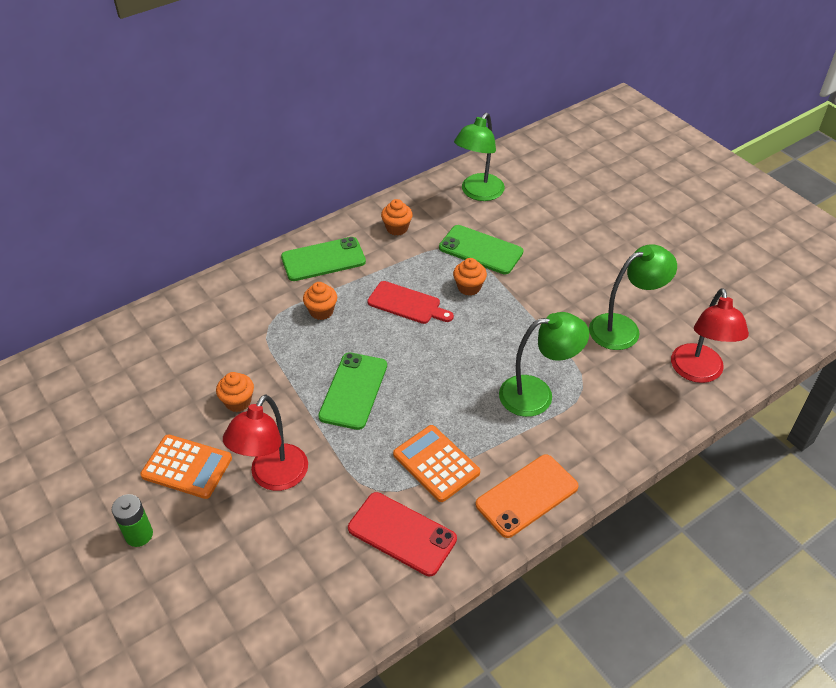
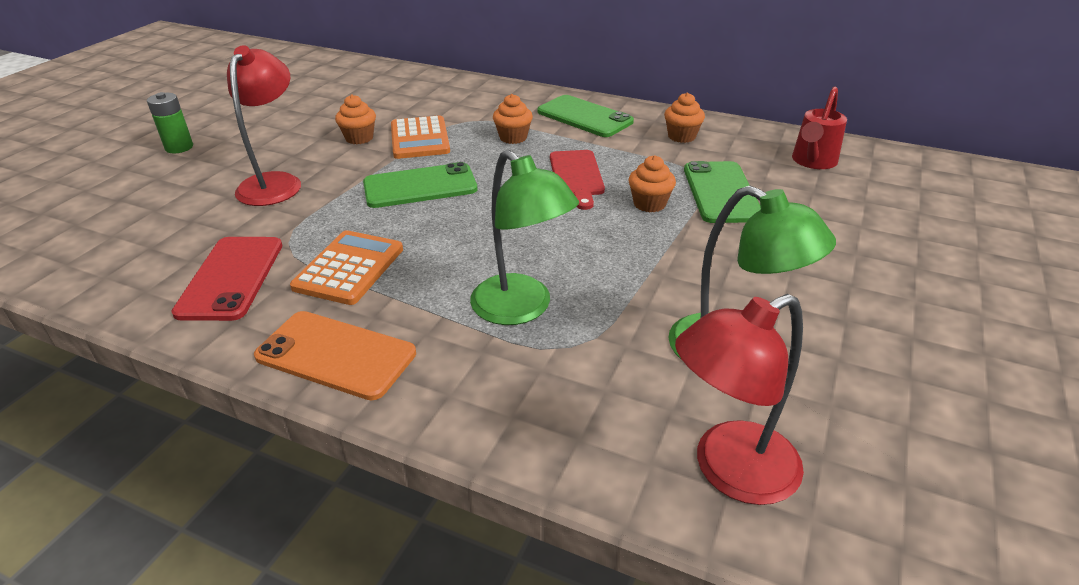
camera: 60 degrees right, 10 degrees down
(187, 467) = (266, 142): orange calculator -> orange calculator (419, 138)
(273, 477) = (275, 182): red lamp -> red lamp turned 105 degrees clockwise
(478, 193) = (812, 162): green lamp -> red watering can

